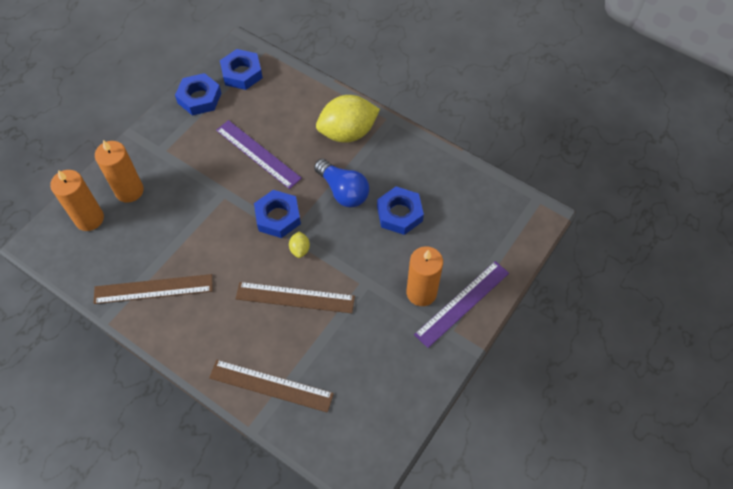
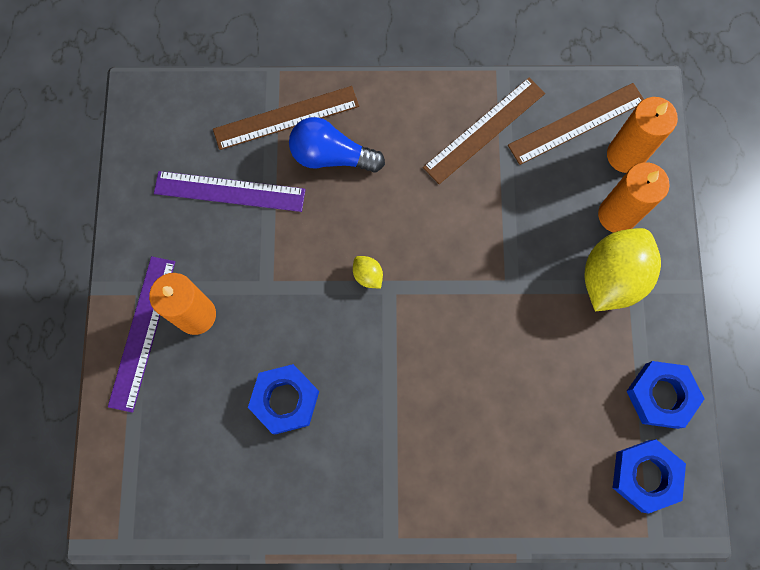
camera: 145 degrees right, 15 degrees up
(258, 154) = (517, 365): purple ruler -> purple ruler (229, 191)
(278, 217) = (423, 298): blue nut -> none
(295, 297) = (330, 218): brown ruler -> brown ruler (577, 124)
(343, 191) = (374, 385): blue light bulb -> blue light bulb (331, 156)
(347, 133) = (431, 477): yellow lemon -> yellow lemon (611, 277)

